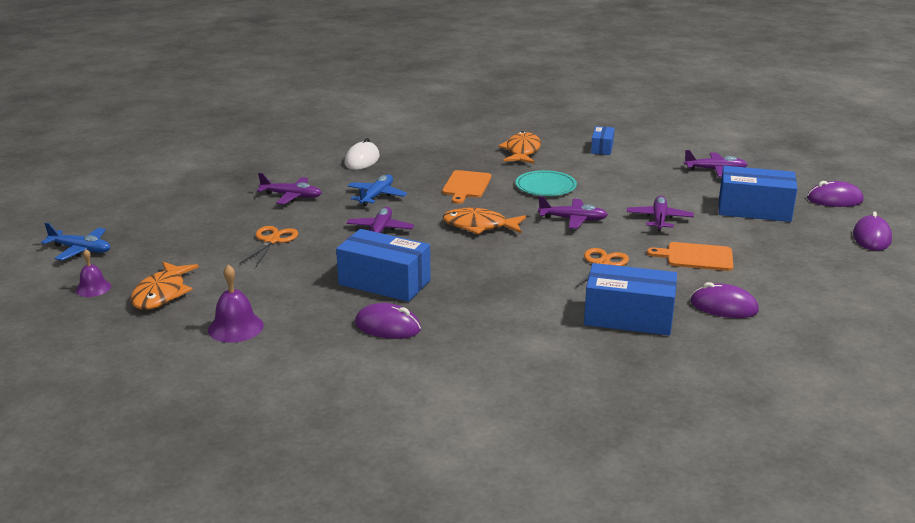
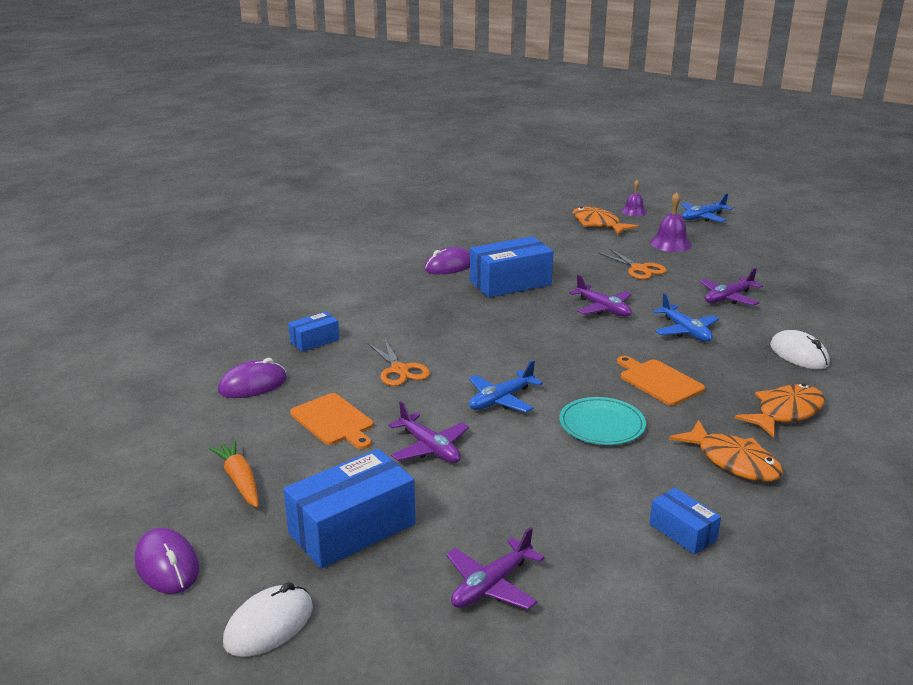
camera: 130 degrees right, 0 degrees up
(235, 327) = (520, 231): purple bell -> purple bell (670, 243)
(479, 226) = (553, 350): orange fish -> orange fish (785, 412)
(573, 219) = (501, 400): purple plane -> blue plane
(628, 317) = (314, 341): blue box -> blue box, size x0.53
(696, 257) = (334, 421): orange cutting board -> orange cutting board turned 90 degrees clockwise
(795, 254) = (240, 480): none -> orange carrot
(834, 199) = (269, 625): purple mouse -> white mouse

